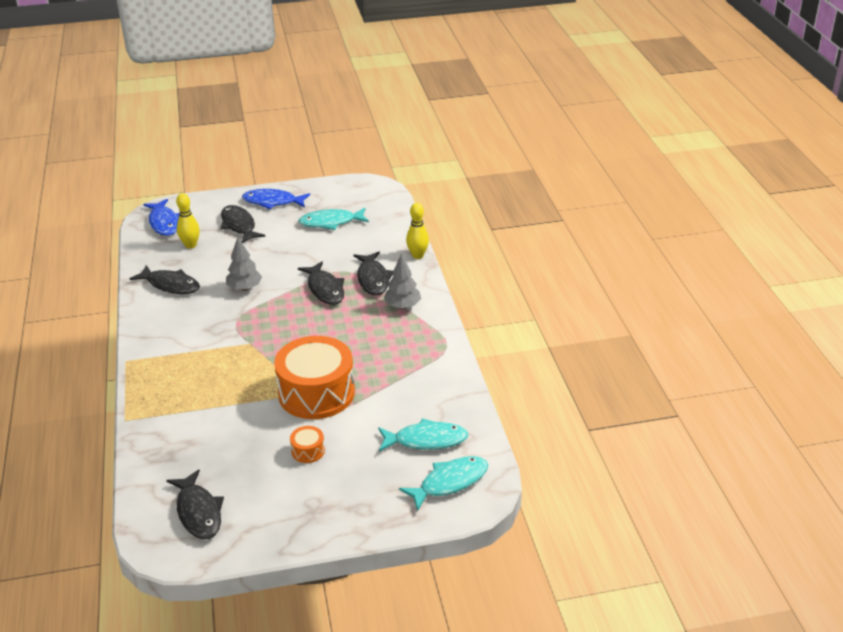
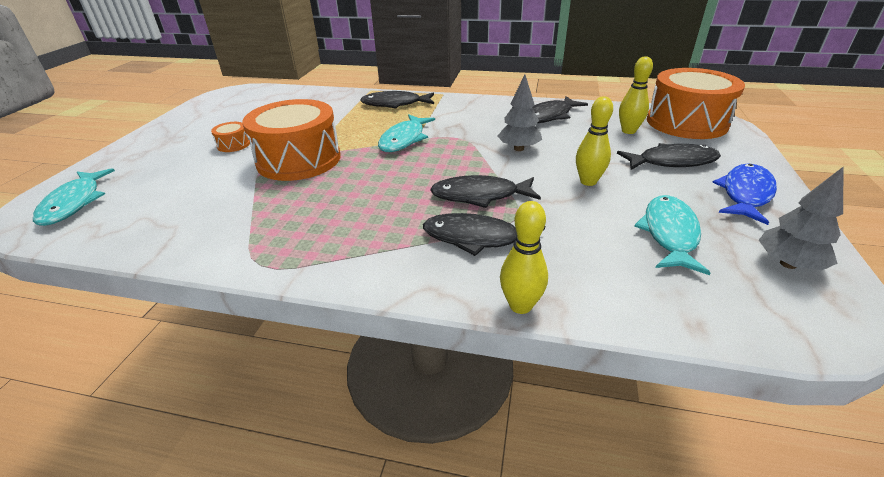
camera: 115 degrees right, 0 degrees up
(164, 223) = (686, 122): blue fish -> orange drum
(198, 512) = (242, 103): black fish -> black fish (395, 104)
(284, 252) = (588, 181): none -> yellow bowling pin
(402, 306) = (388, 249): grey tree -> grey tree (788, 264)
(426, 440) = (143, 204): turquoise fish -> turquoise fish (404, 139)

